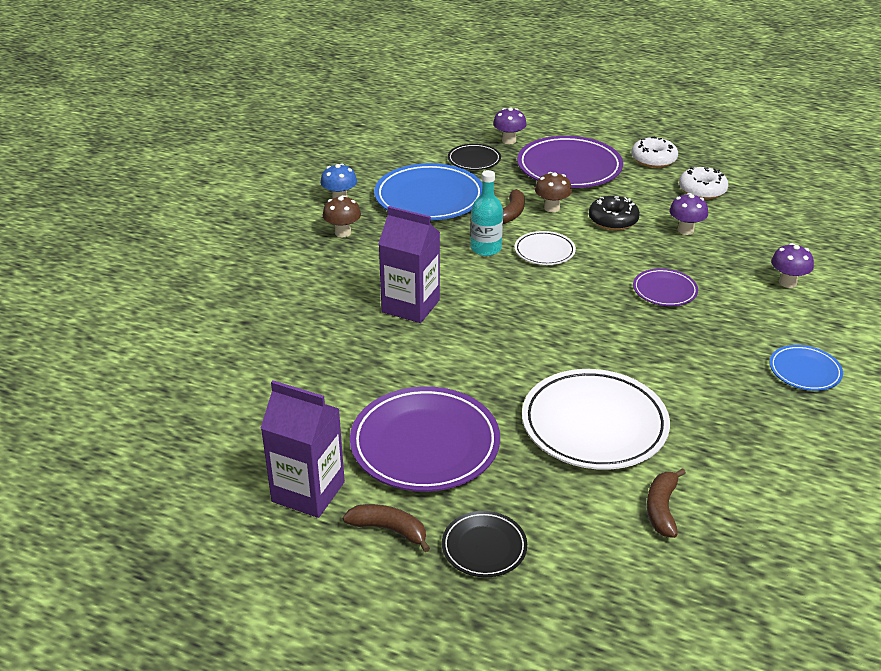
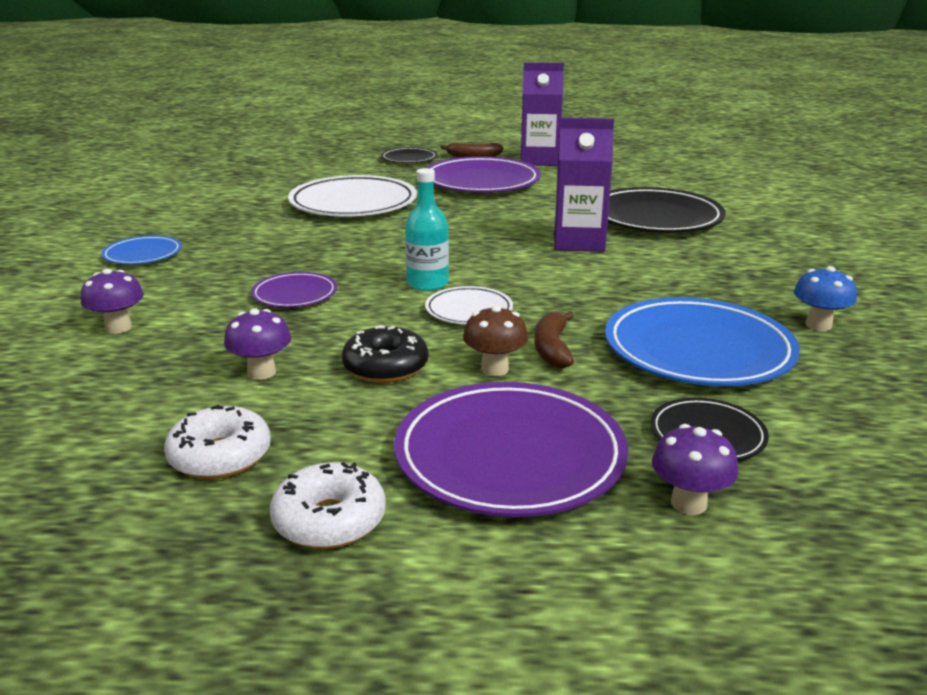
camera: 160 degrees right, 10 degrees down
(309, 326) = (655, 218): none -> black plate
(343, 233) = (746, 288): brown mushroom -> none
(486, 248) = (548, 301): turquoise bottle -> turquoise bottle (427, 283)
(662, 509) = (293, 180): brown banana -> none

